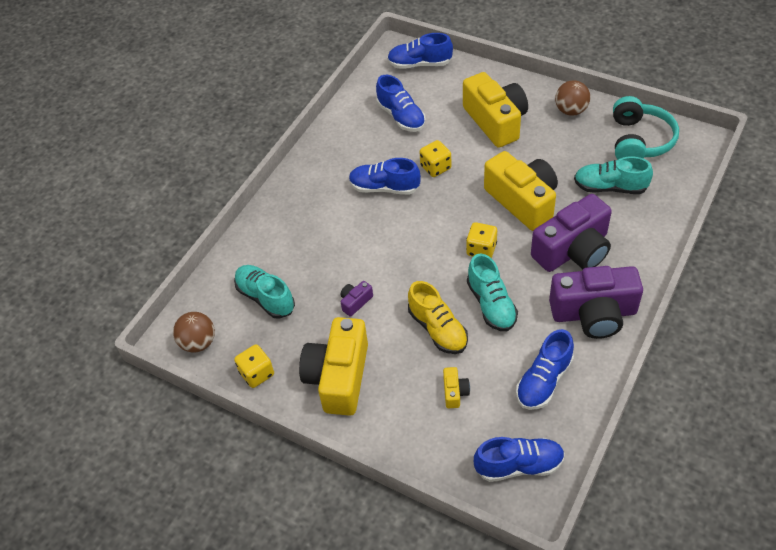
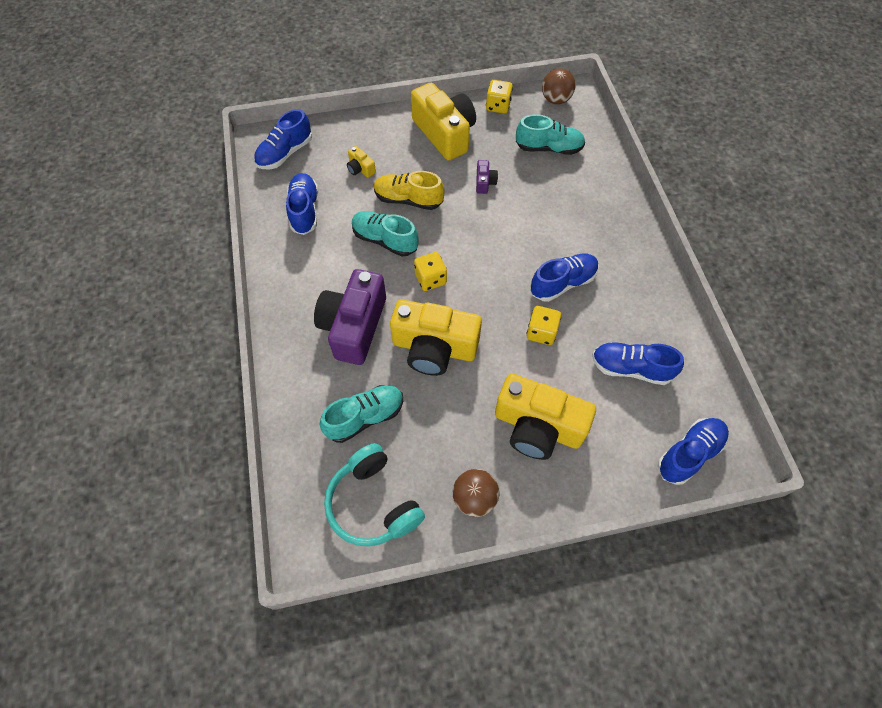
camera: 135 degrees right, 10 degrees up
(593, 313) = (300, 281): purple camera -> none

